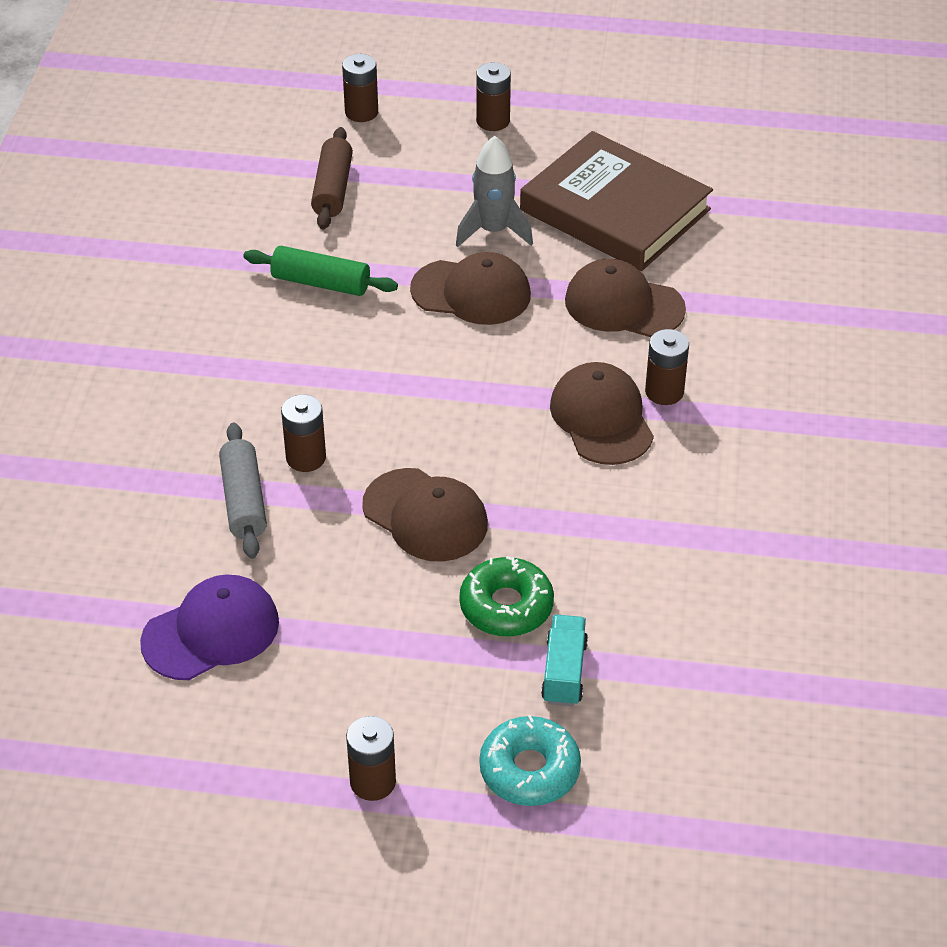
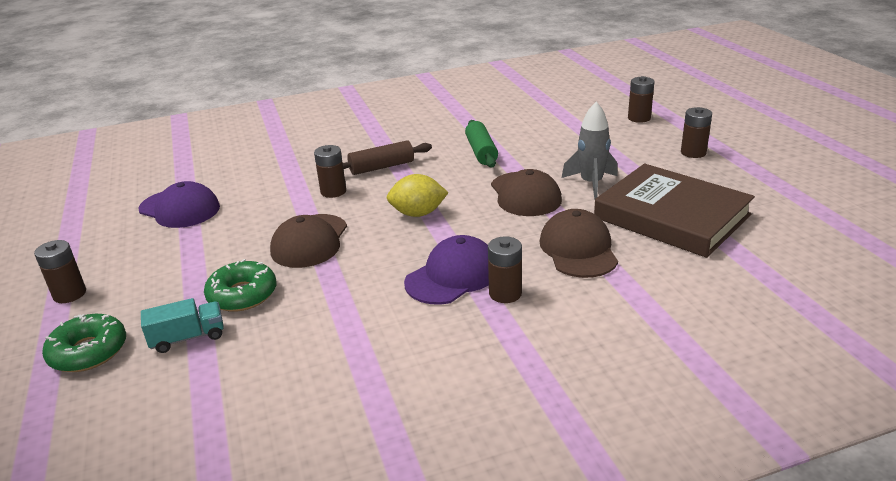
camera: 65 degrees right, 15 degrees down
(243, 501) = (286, 186): grey rolling pin -> none
(332, 189) = (563, 131): brown rolling pin -> brown rolling pin (381, 167)
(438, 398) = (418, 213): none -> yellow lemon
(529, 770) = (88, 352): turquoise donut -> green donut
(601, 418) = (452, 276): brown cap -> purple cap
(615, 210) = (671, 216): brown book -> brown book turned 60 degrees counterclockwise

